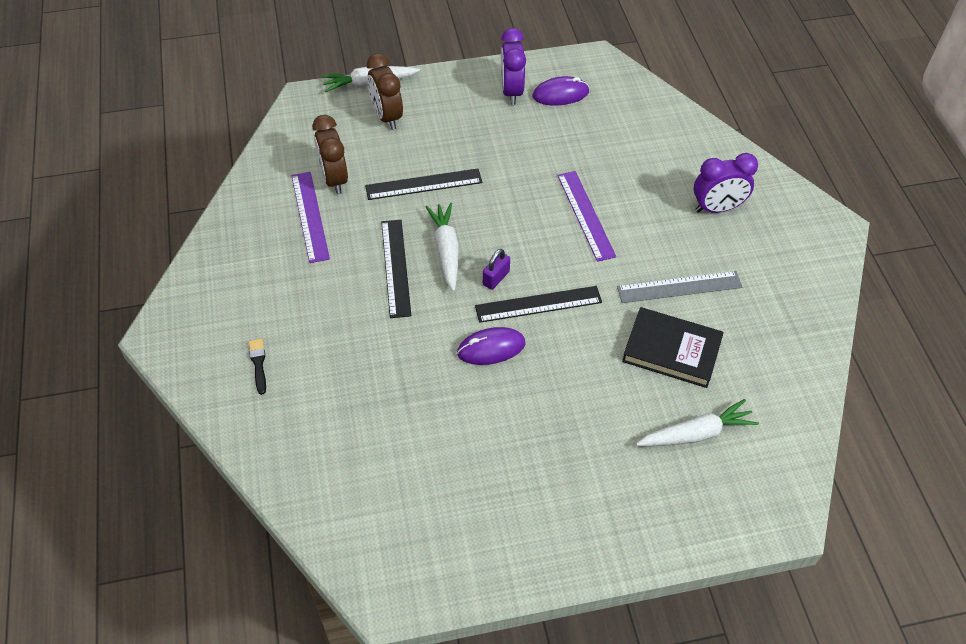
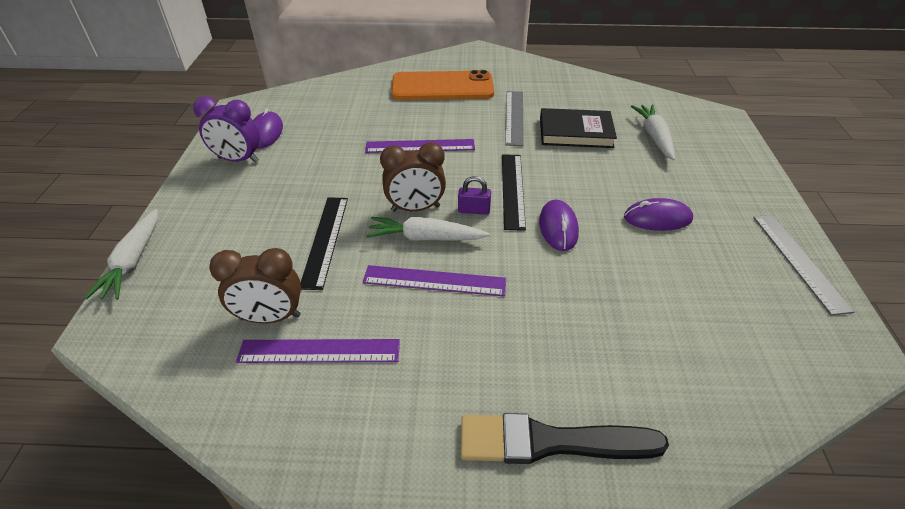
camera: 75 degrees left, 10 degrees down
(258, 364) = (550, 442): black brush -> black brush, size x2.29
(387, 116) = (201, 254): brown clock -> brown clock (415, 208)
(396, 267) = (434, 281): black ruler -> purple ruler
(496, 278) = (474, 210): purple padlock -> purple padlock turned 45 degrees counterclockwise
(502, 565) = (799, 261): none -> grey ruler
(533, 434) = (657, 218): none -> purple mouse
(671, 350) = (575, 132): black book -> black book turned 60 degrees clockwise
(717, 208) = (442, 87): purple clock -> orange phone

